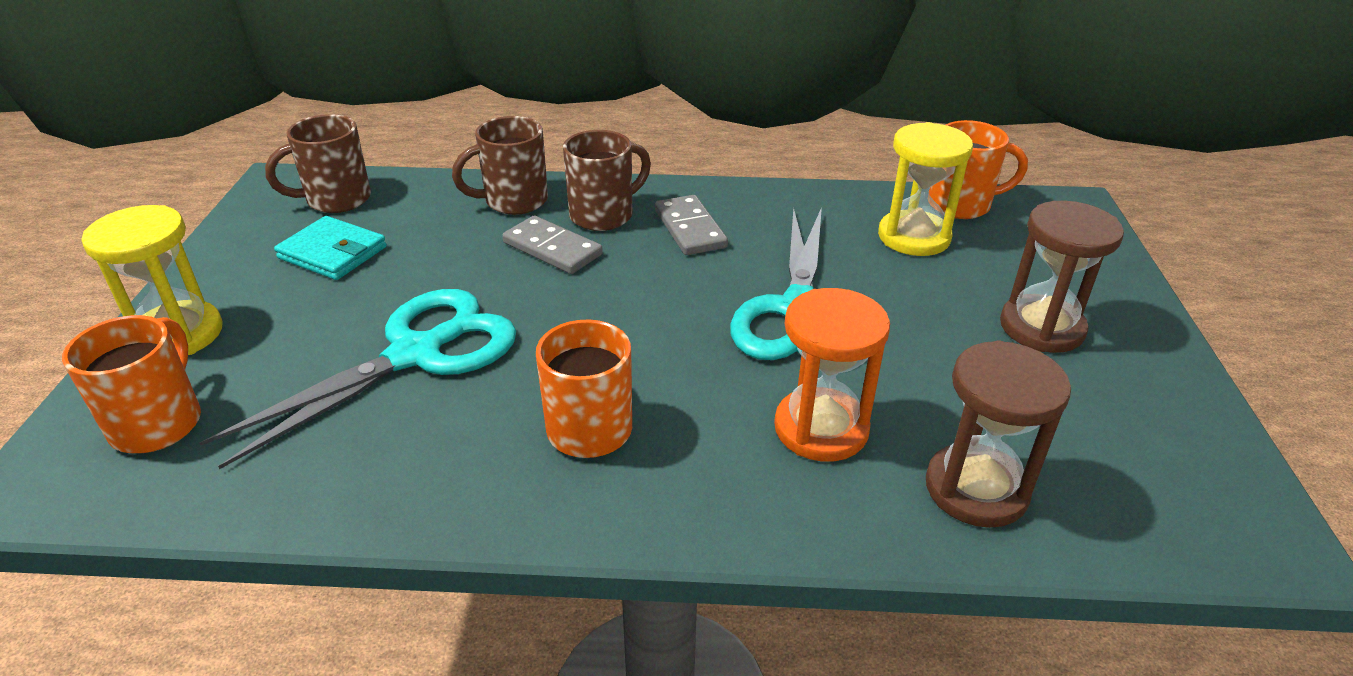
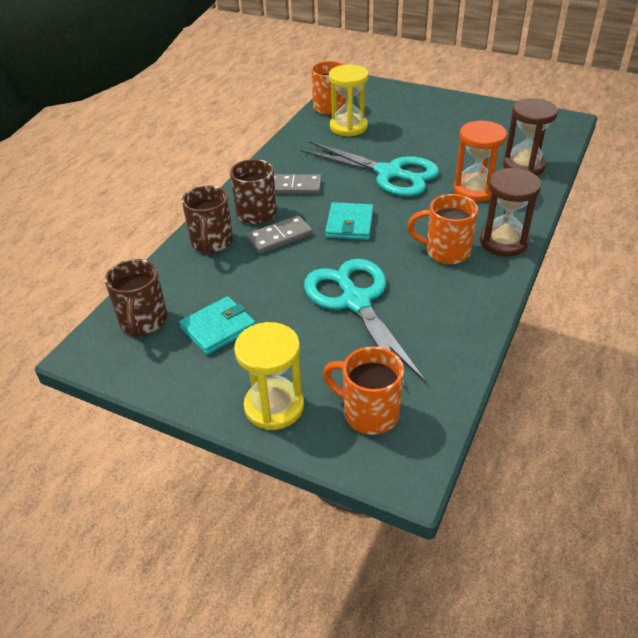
camera: 65 degrees left, 5 degrees up
(618, 303) = (349, 224): none -> turquoise wallet
(1041, 327) = (435, 120): brown hourglass -> brown hourglass (503, 242)

